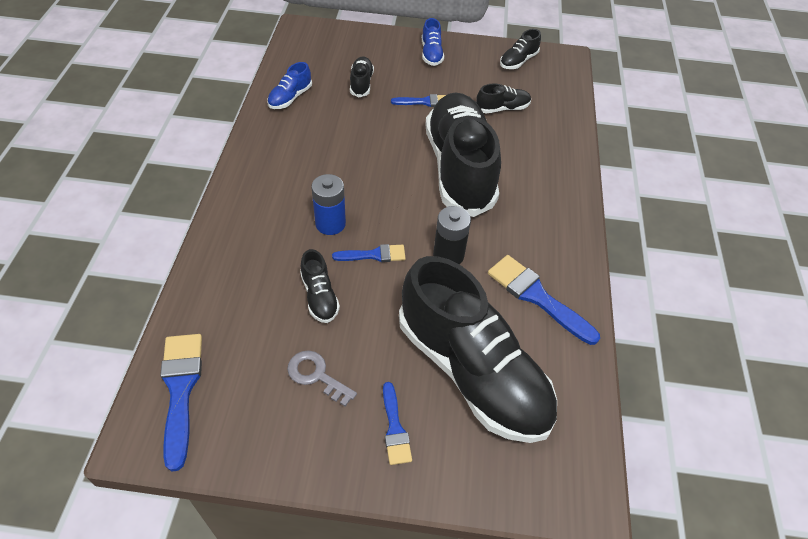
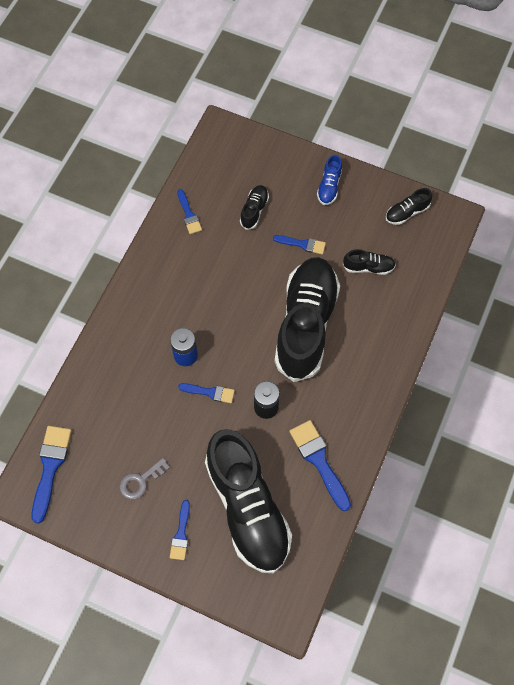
camera: 20 degrees right, 15 degrees up
(290, 98) = (189, 214): blue shoe -> blue brush
(316, 375) = (140, 481): grey key -> grey key turned 90 degrees counterclockwise
(319, 296) = (160, 418): black shoe -> none

